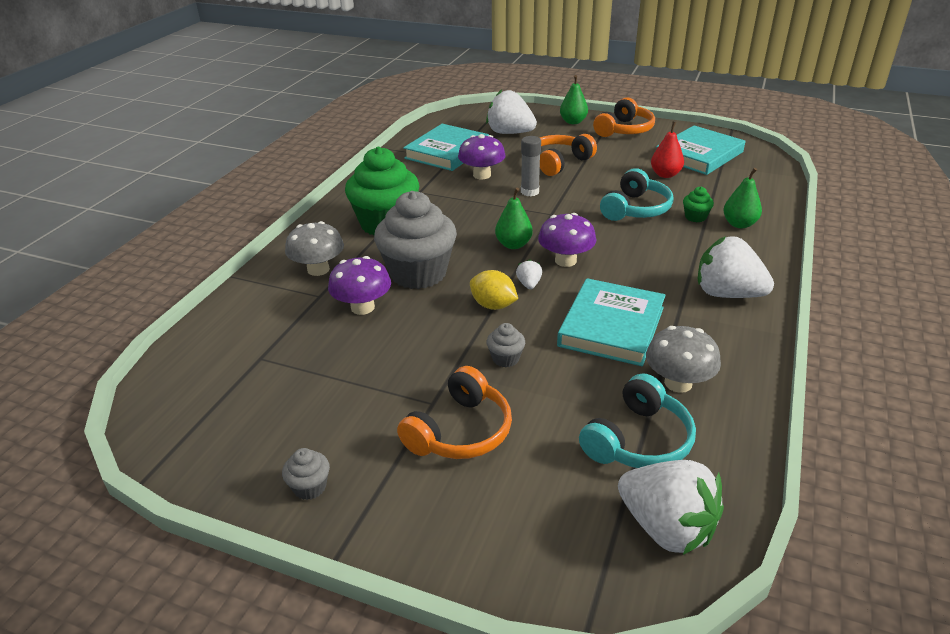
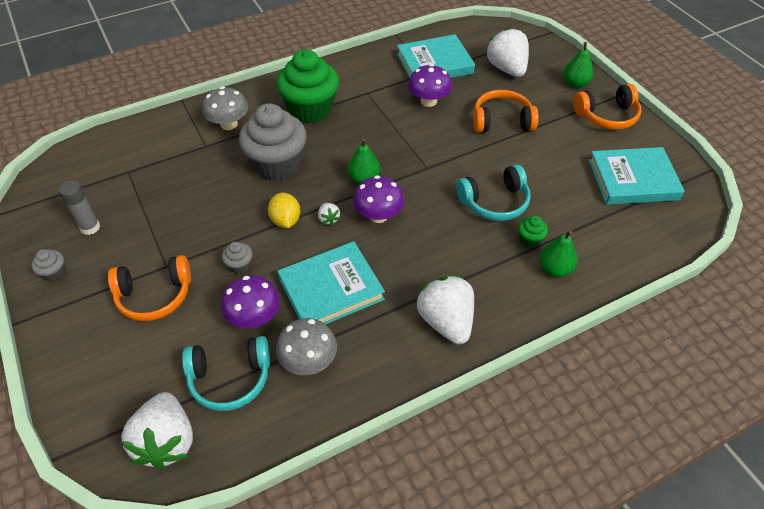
camera: 40 degrees right, 15 degrees up
(362, 307) = (216, 170): purple mushroom -> purple mushroom (254, 317)
(529, 192) = (440, 137): grey glue stick -> grey glue stick (90, 227)
(529, 284) = (328, 219): white strawberry -> white strawberry turned 120 degrees clockwise
(665, 175) = (570, 183): red pear -> none

